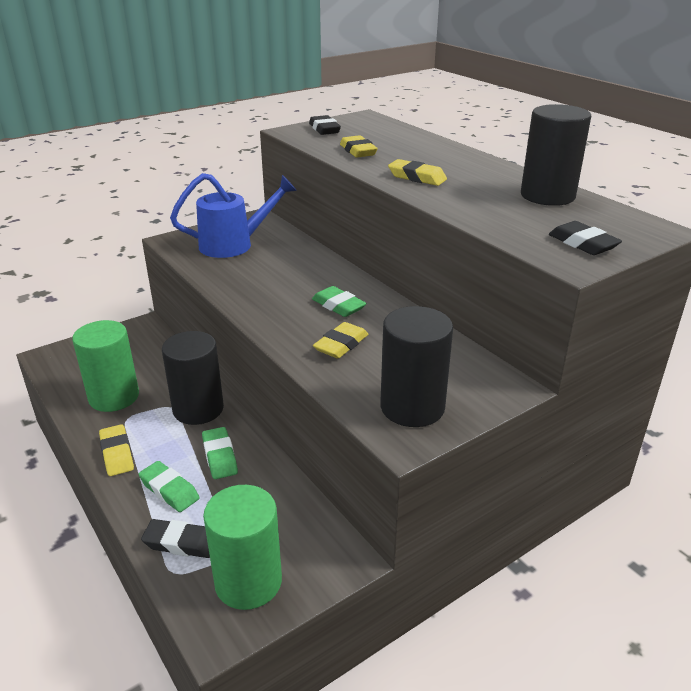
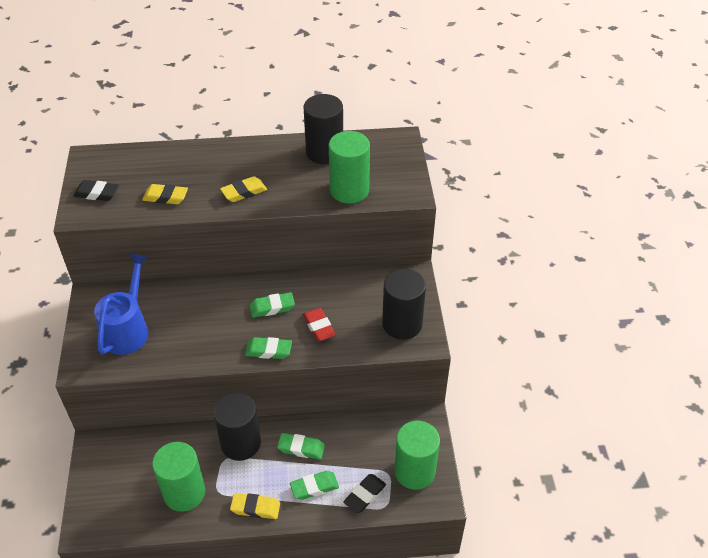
camera: 60 degrees left, 15 degrees up
(274, 324) = (268, 350): none -> green eraser
(341, 345) = (319, 327): yellow eraser -> red eraser
(510, 225) = (349, 190): none -> green cylinder
(583, 244) = (394, 177): black eraser -> none

